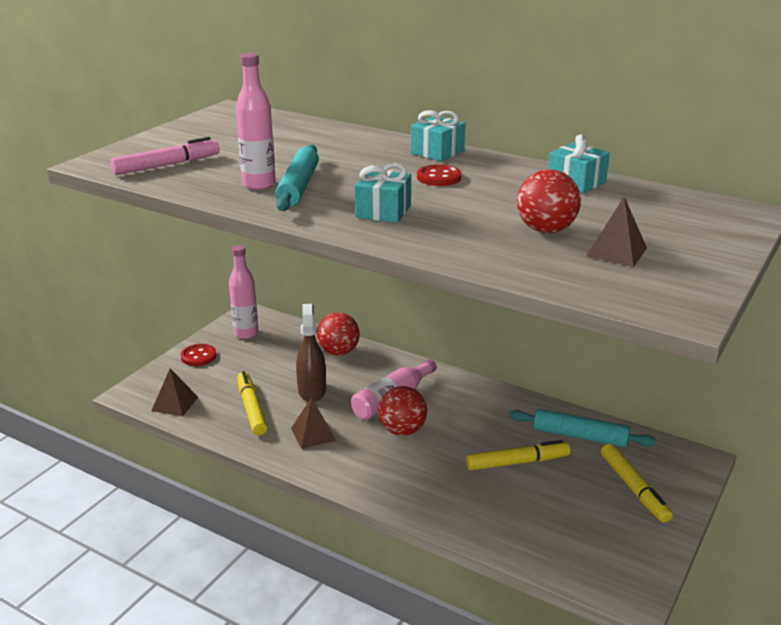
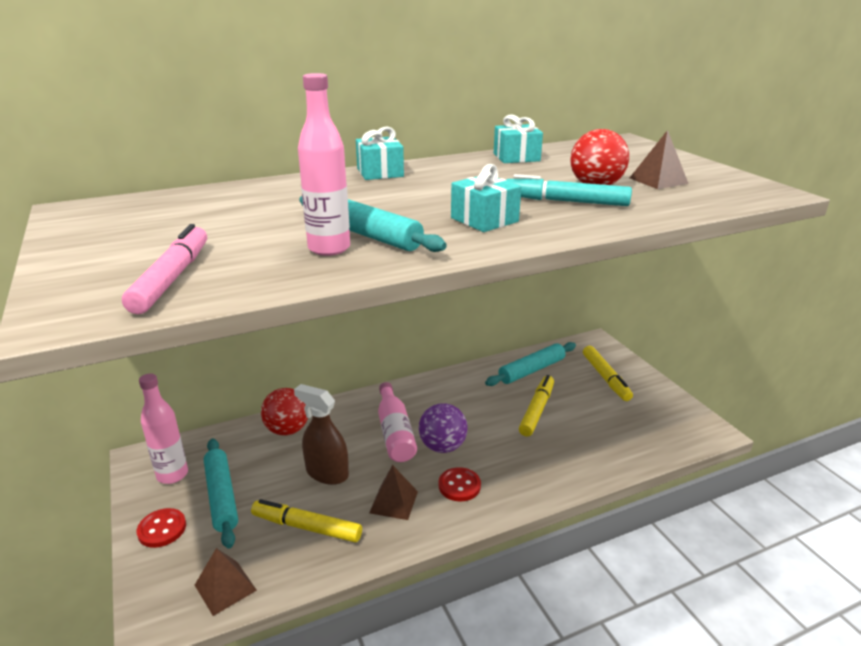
camera: 55 degrees left, 0 degrees up
(246, 361) = (221, 496): none -> turquoise rolling pin
(402, 430) = (442, 446): red ball -> purple ball
(438, 177) = (438, 186): red button -> red button (459, 486)
(478, 228) = (566, 201): none -> turquoise marker
(633, 488) = (605, 378): yellow marker -> yellow marker turned 60 degrees clockwise

